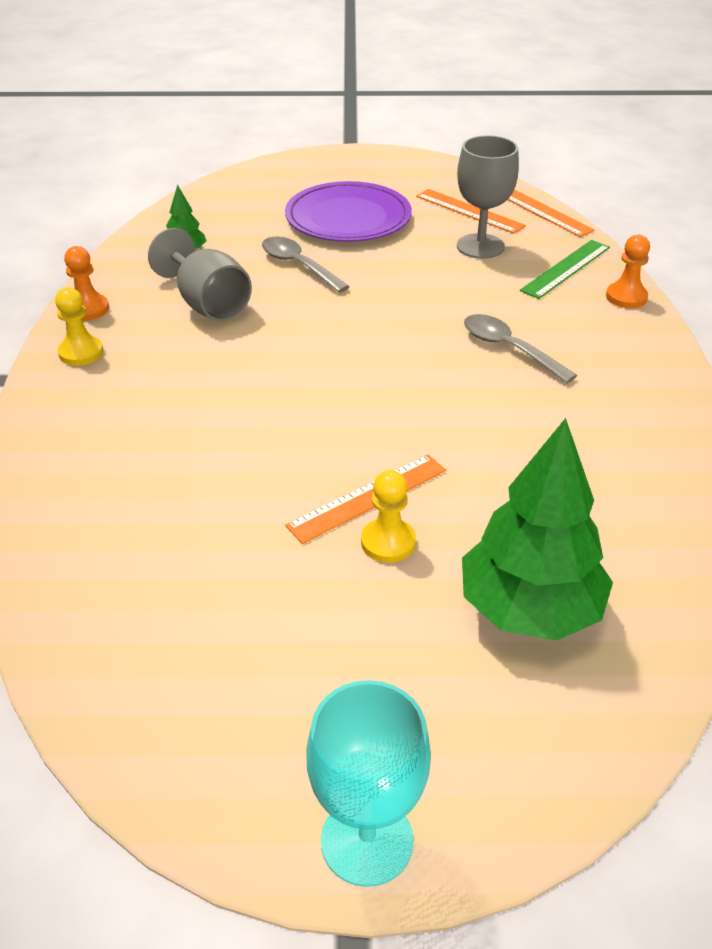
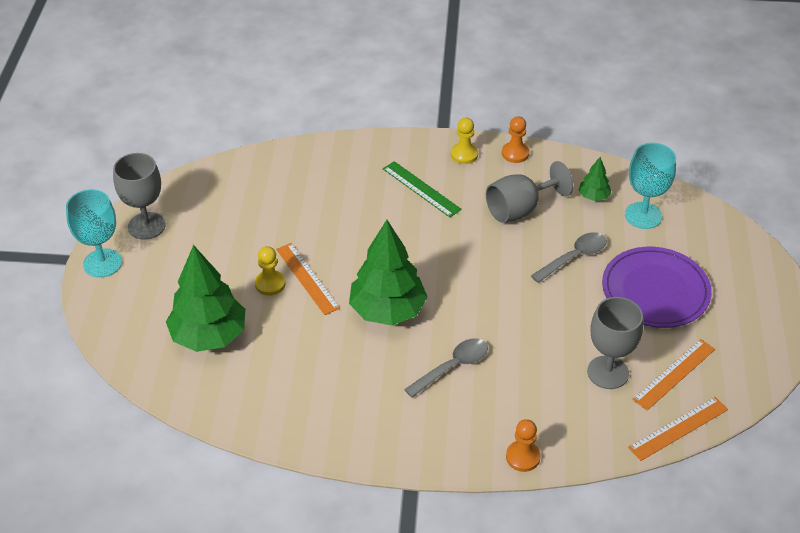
camera: 95 degrees right, 5 degrees up
(223, 222) = (643, 215): none -> turquoise goblet
(240, 771) = (146, 226): none -> grey goblet
(422, 408) = (388, 310): none -> green tree
(566, 268) = (570, 425): green ruler -> green ruler (421, 189)

